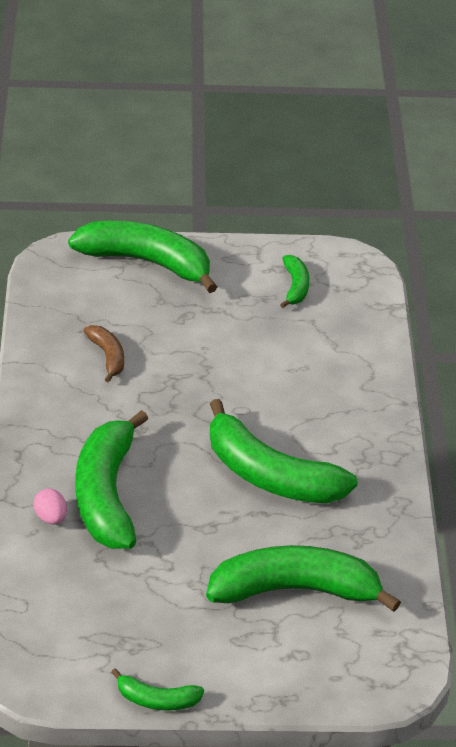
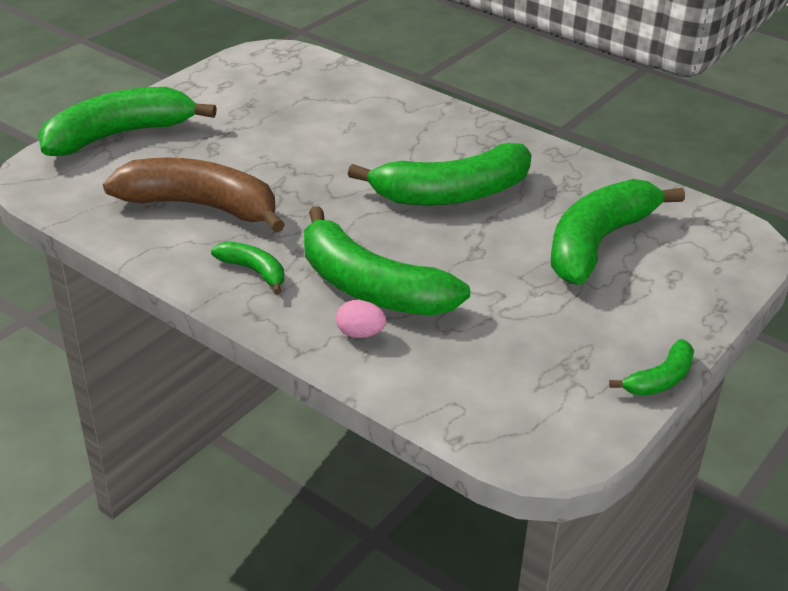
camera: 50 degrees left, 5 degrees down
(108, 356) = (201, 206): brown banana -> brown banana, size x2.11
(295, 287) = (257, 86): green banana -> green banana (254, 271)

